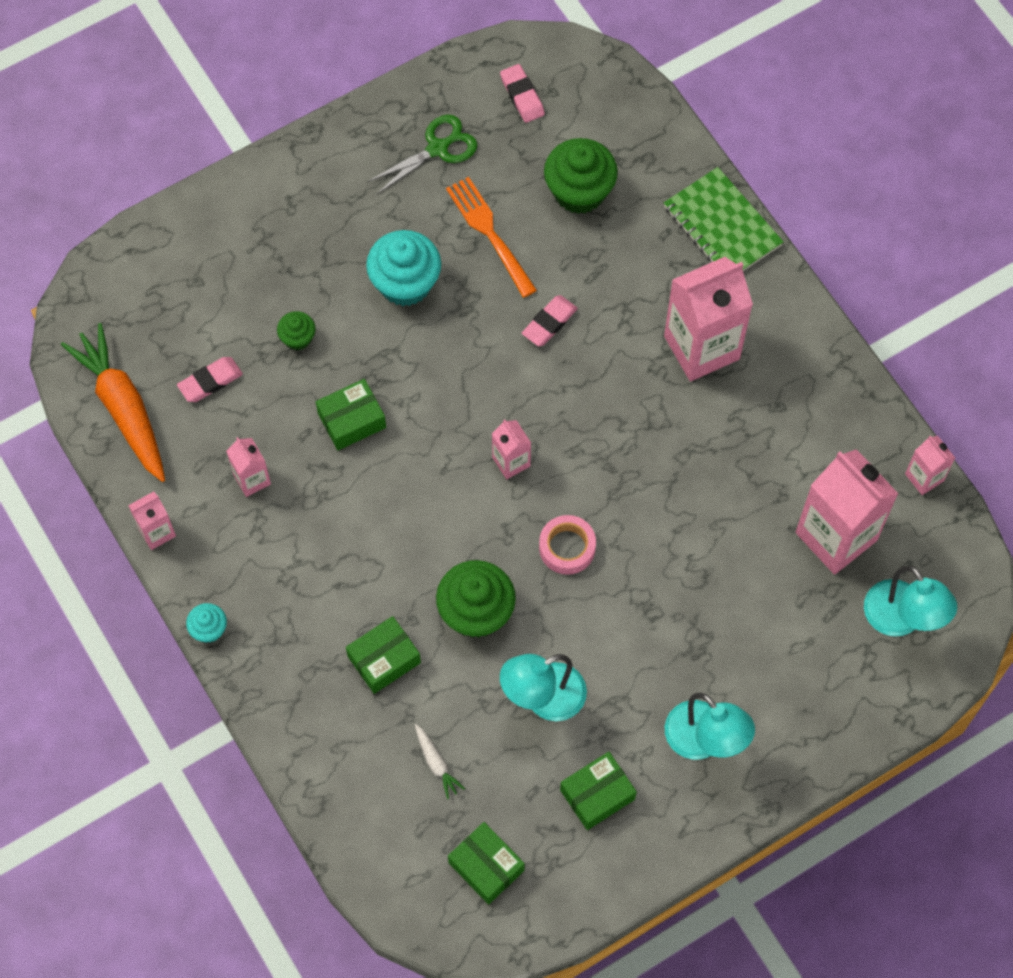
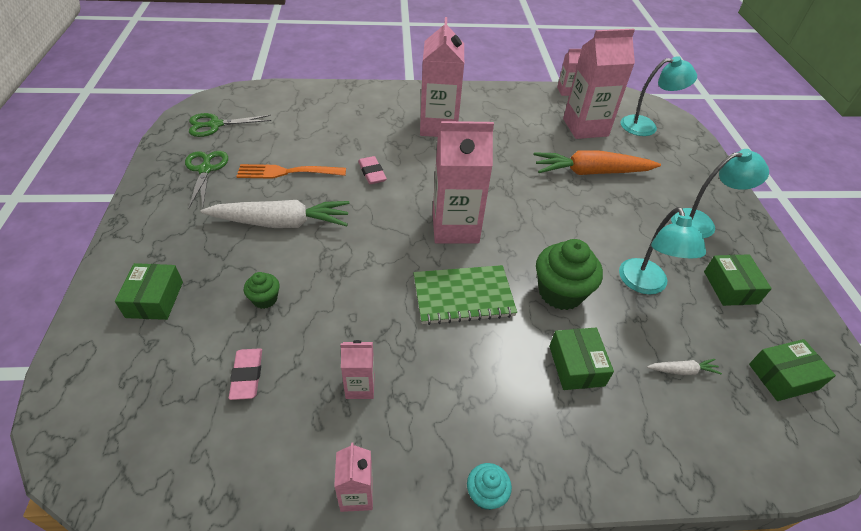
camera: 65 degrees left, 20 degrees down
(123, 408) = (208, 462): orange carrot -> orange carrot (591, 172)
(352, 420) = (360, 297): green box -> green box (155, 299)
(405, 283) = (281, 223): turquoise cupcake -> white carrot
(511, 462) = (455, 228): pink carton -> pink carton, size x2.07
(522, 96) = (215, 125): pink eraser -> green scissors
(567, 548) = (535, 227): pink tape -> none
(579, 191) = (299, 129): green cupcake -> none
(722, 226) = (373, 94): green notebook -> green notebook (463, 296)

